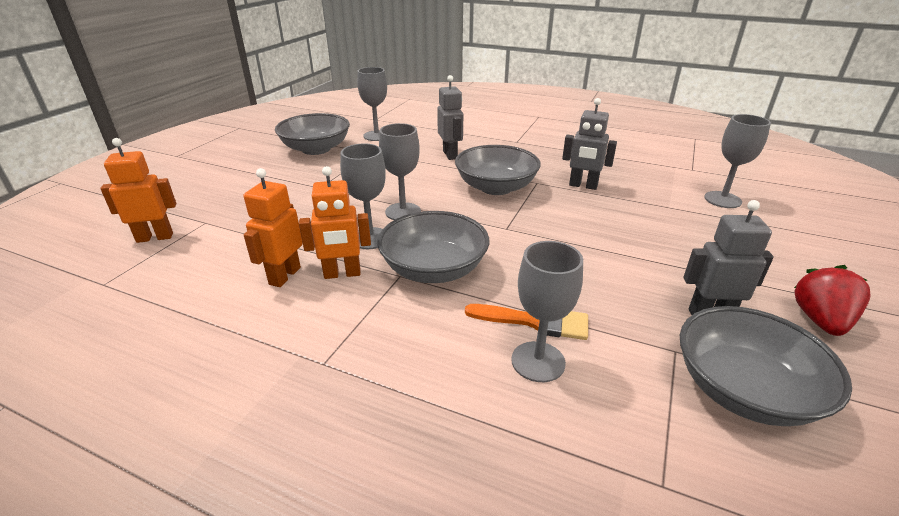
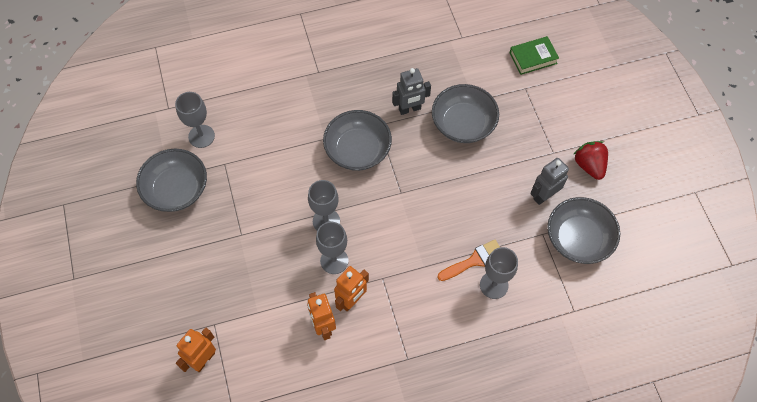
camera: 40 degrees left, 30 degrees up
(434, 269) = (395, 259): grey bowl -> grey bowl (463, 124)
(450, 155) = (288, 127): grey robot -> none
(722, 200) = (499, 70): grey goblet -> none
(780, 207) = (533, 58): none -> green book

